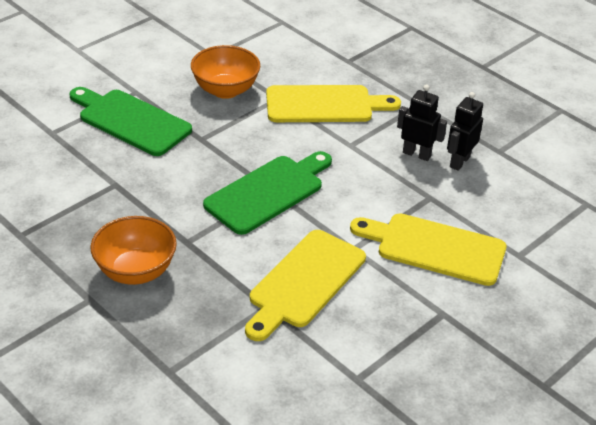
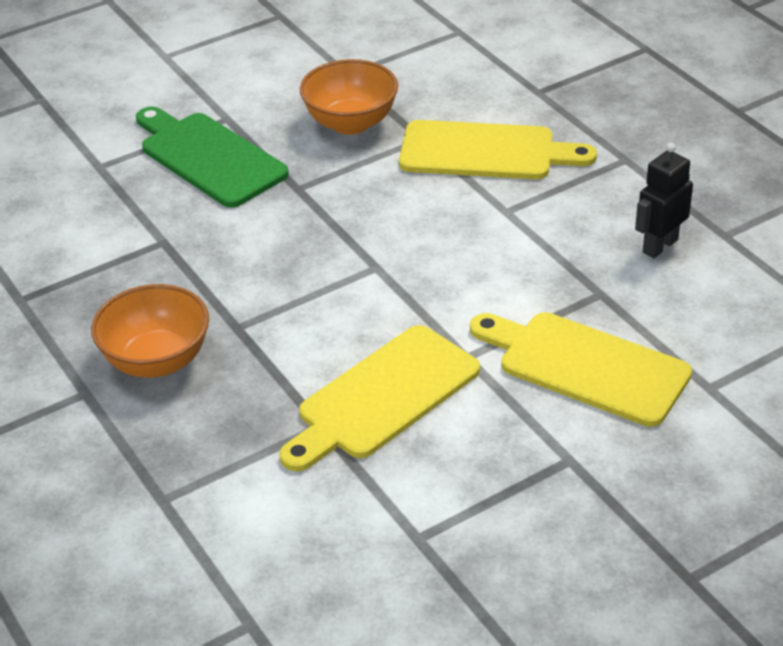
camera: 15 degrees right, 0 degrees up
(268, 192) = (369, 268): green cutting board -> none
(417, 154) = (599, 230): black robot -> none

